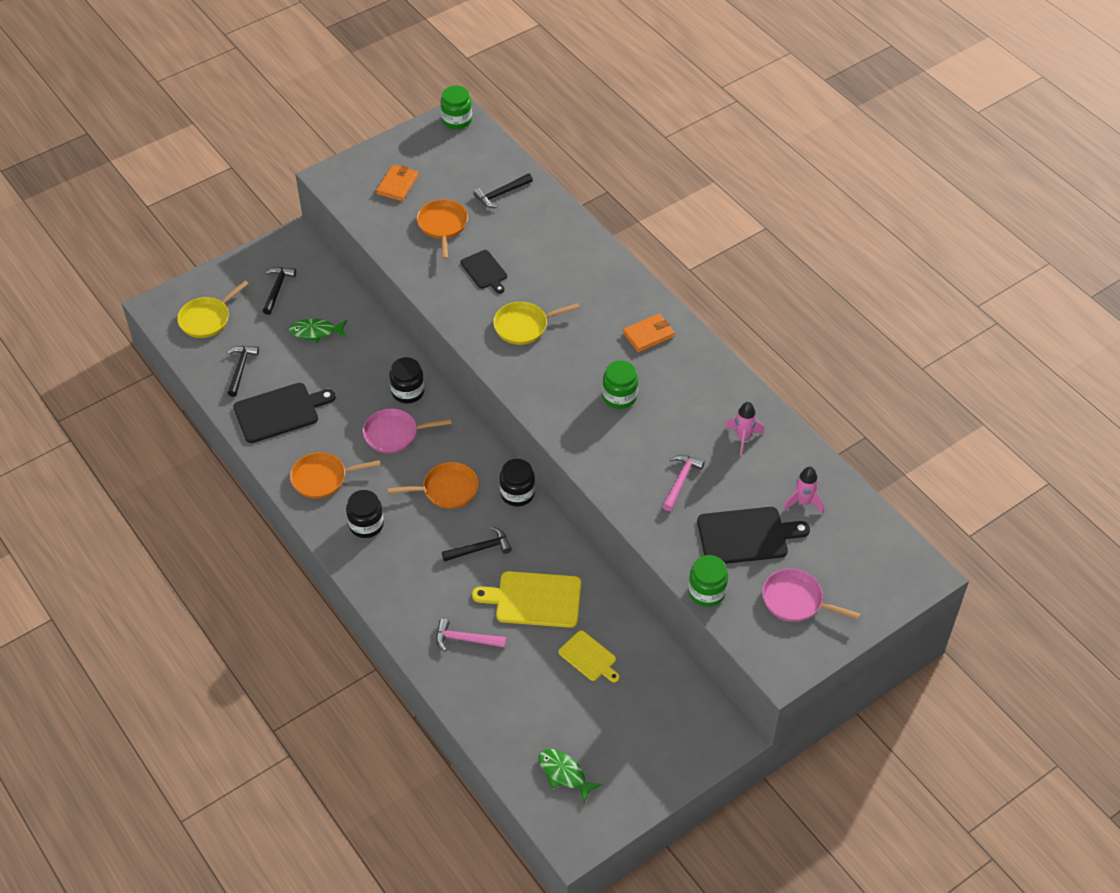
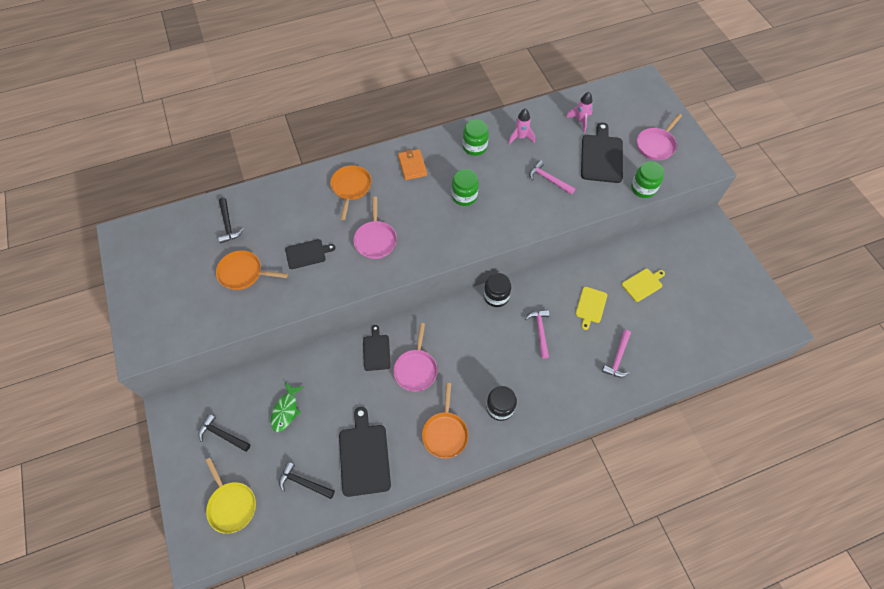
camera: 75 degrees left, 10 degrees up
(397, 185) = (178, 297): orange wallet -> none
(408, 392) = (376, 351): black jar -> black cutting board
(447, 489) = (480, 342): orange pan -> orange pan (351, 188)
(457, 120) = (125, 238): green jar -> green jar (474, 147)
(480, 548) = (540, 331): black hammer -> pink hammer
(524, 326) = (375, 240): yellow pan -> pink pan
(534, 599) = (590, 306): yellow cutting board -> yellow cutting board, size x0.60
(564, 774) = (732, 320): green fish -> none

